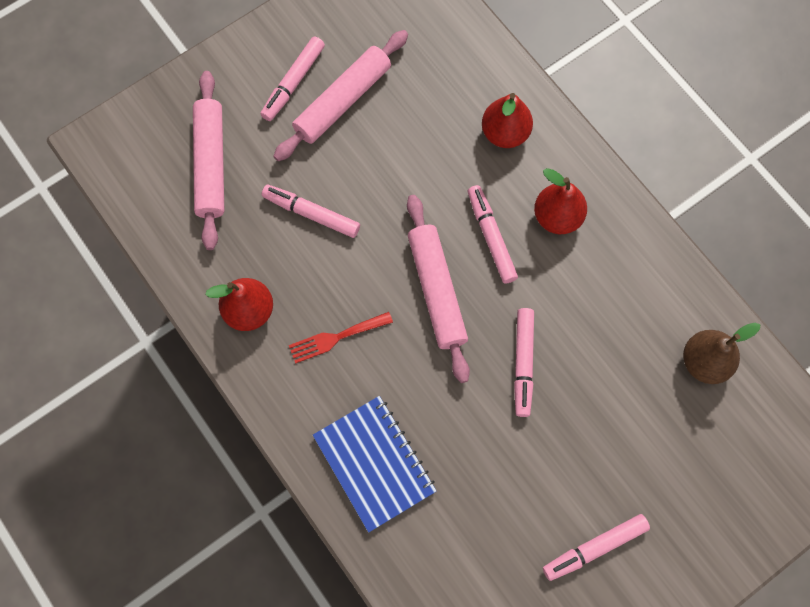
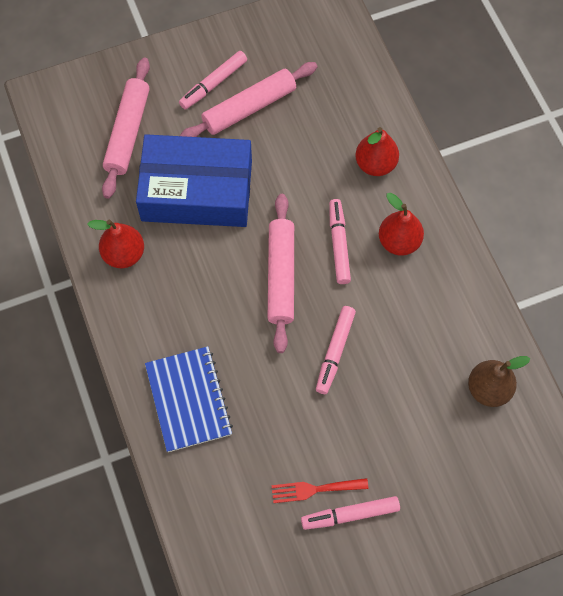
camera: 15 degrees right, 5 degrees down
(311, 214) = (197, 190): pink marker -> blue box
(336, 338) = (187, 293): red fork -> red fork (314, 489)

